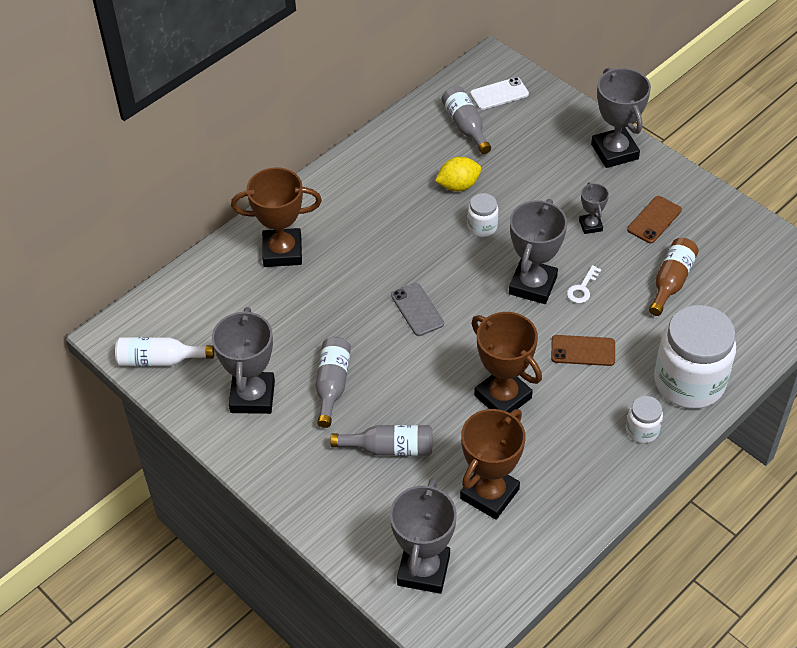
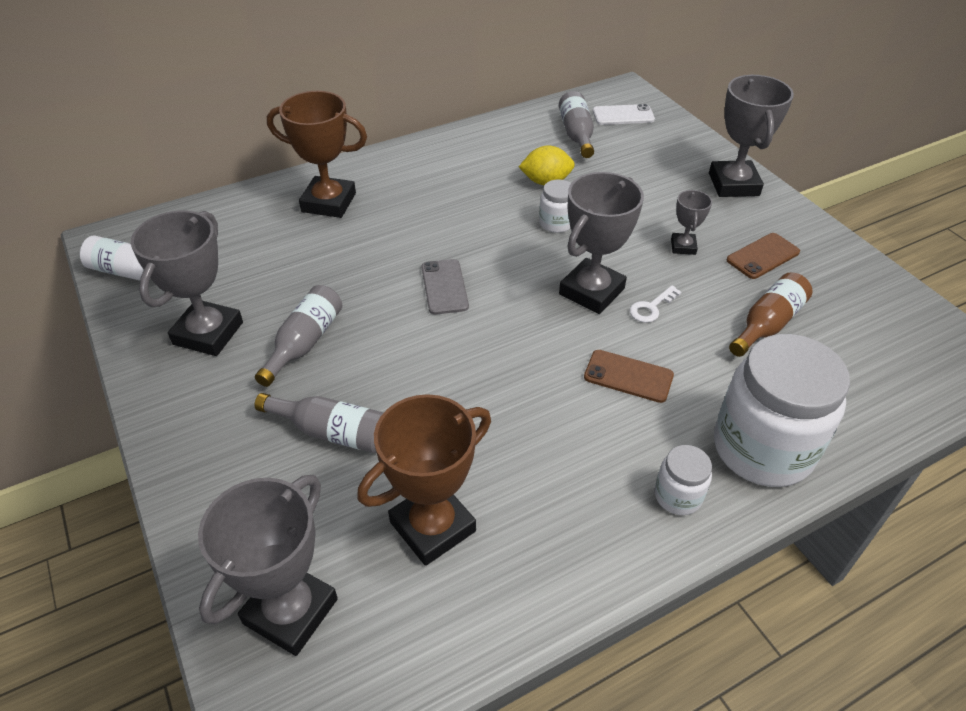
camera: 15 degrees right, 5 degrees down
(503, 397) = (504, 406): brown trophy -> none

